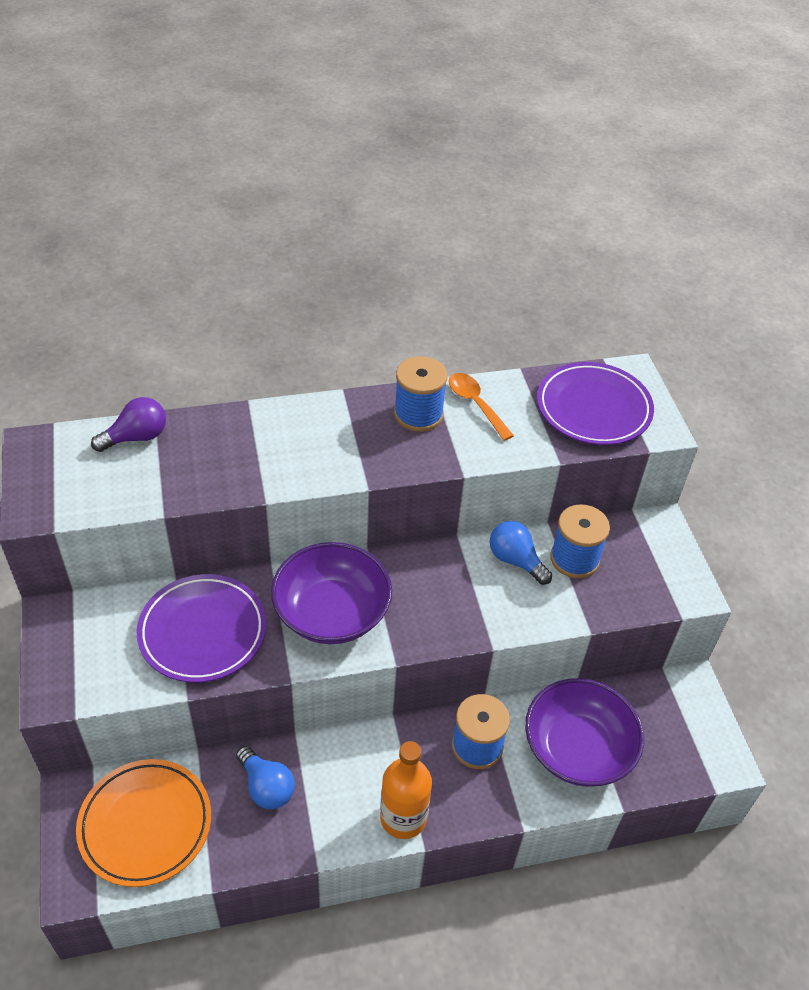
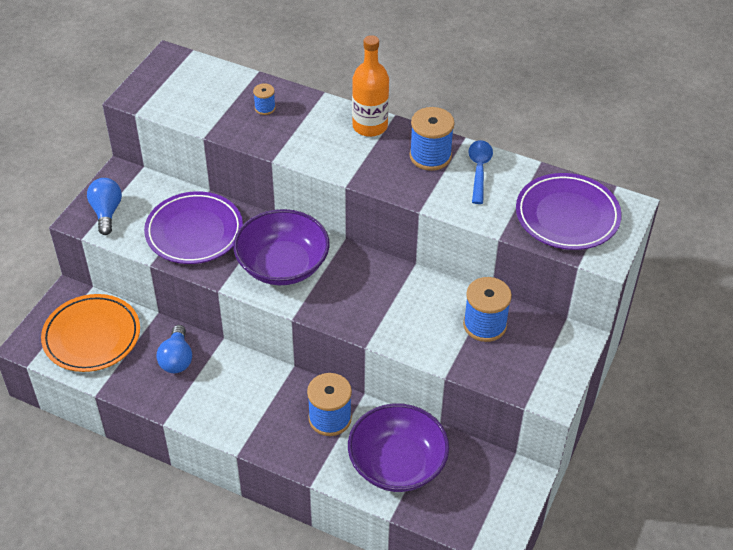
camera: 40 degrees right, 0 degrees up
(136, 437) = (232, 82): purple light bulb -> none
(201, 448) = (265, 108): none -> blue spool
(403, 817) = (241, 429): orange bottle -> orange bottle (370, 126)
(476, 404) = (479, 170): orange spoon -> blue spoon
(515, 560) = (440, 302): blue light bulb -> blue light bulb (106, 212)

